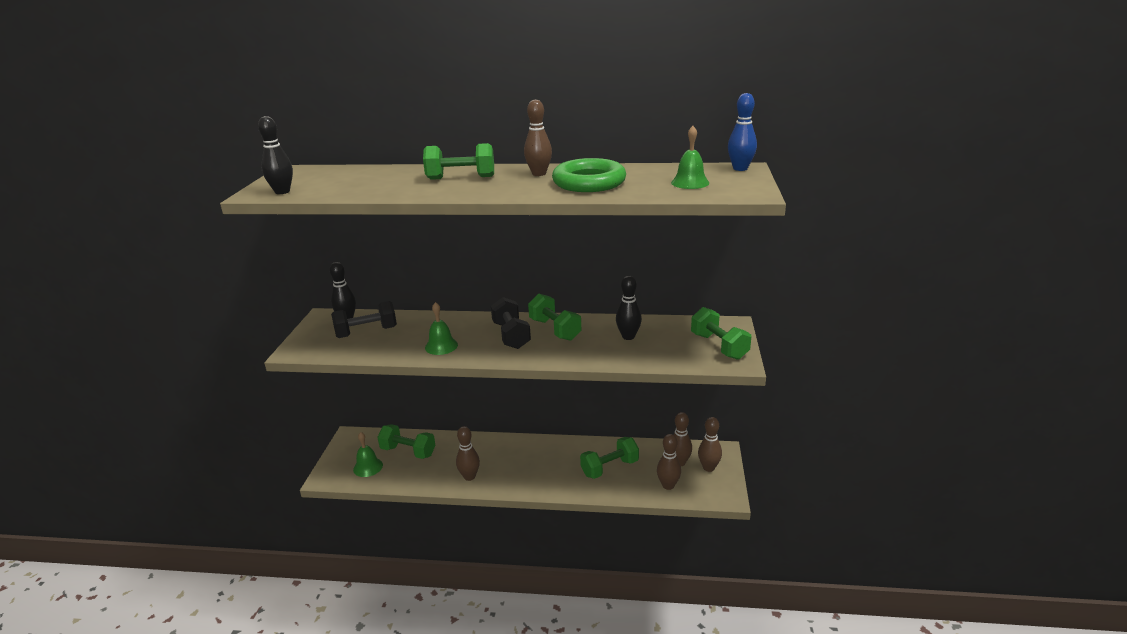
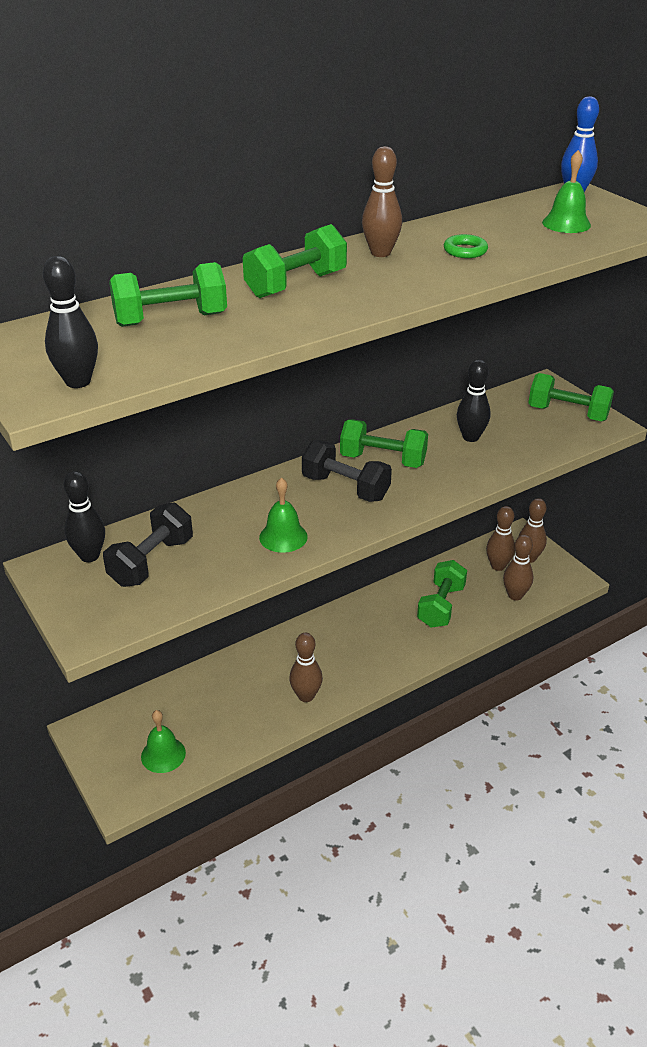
camera: 40 degrees left, 10 degrees up
(408, 452) = (191, 708): green dumbbell -> green dumbbell (171, 320)
(589, 182) = (465, 251): green ring -> green ring, size x0.44

